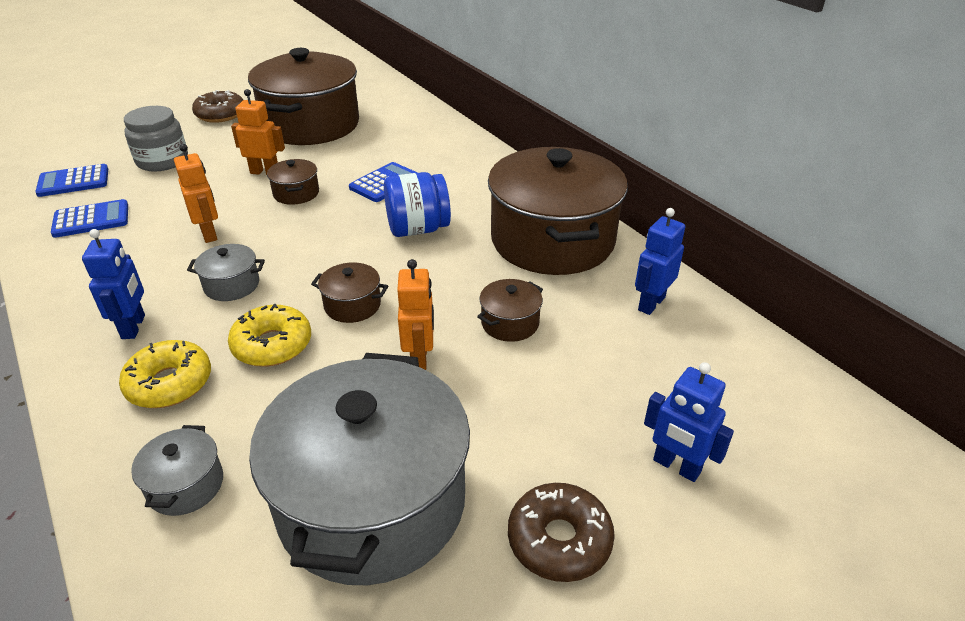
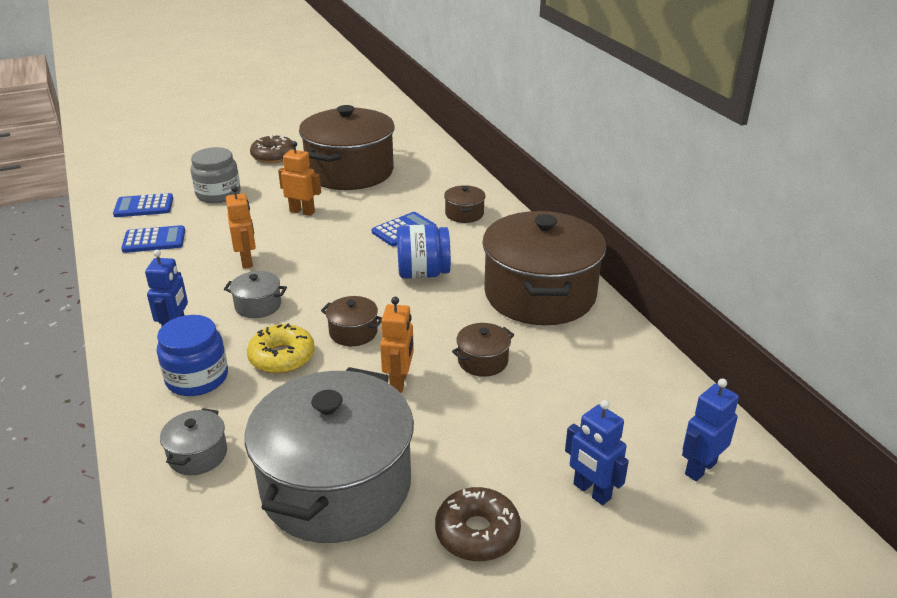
camera: 10 degrees right, 5 degrees down
(169, 383) = (197, 378): yellow donut -> blue jar
(296, 193) = (325, 232): brown pot -> brown pot (464, 214)
(651, 303) = (612, 358): blue robot -> blue robot (700, 468)

